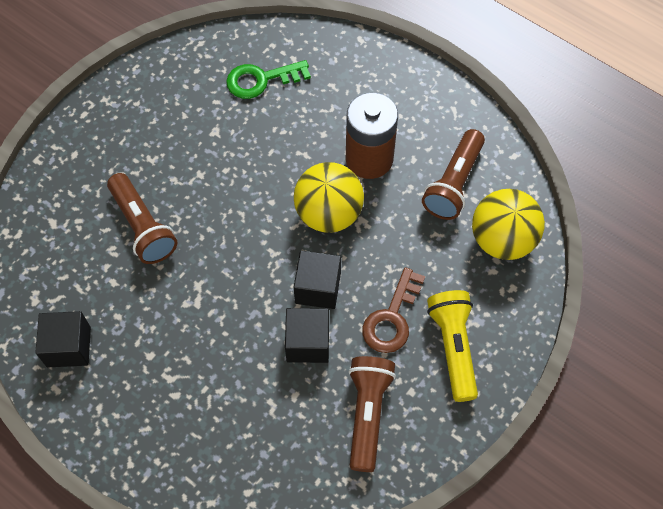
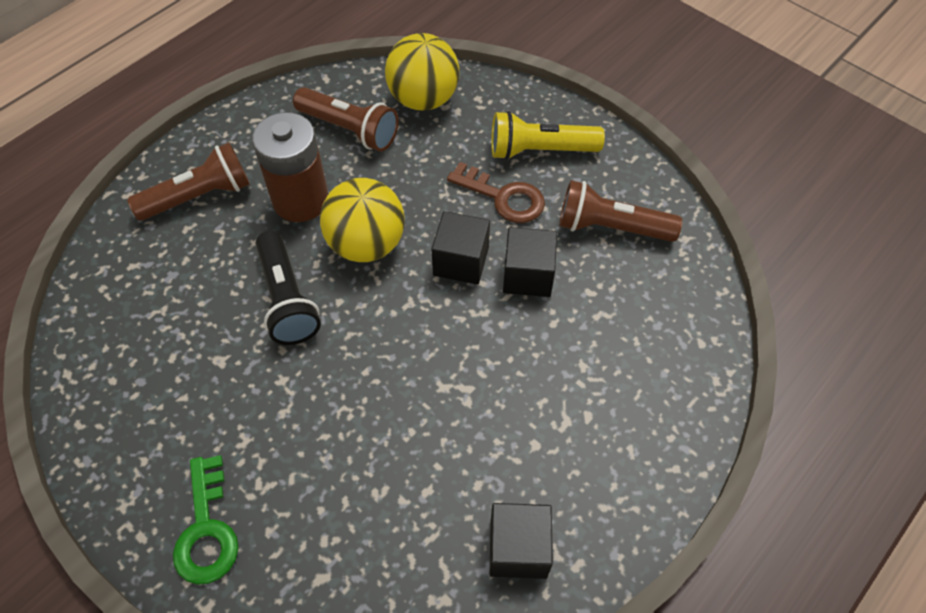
camera: 85 degrees left, 5 degrees down
(143, 227) = (349, 452): brown flashlight -> brown flashlight (199, 196)
(261, 80) = (154, 303): green key -> green key (206, 530)
(270, 165) = (287, 299): none -> black flashlight

